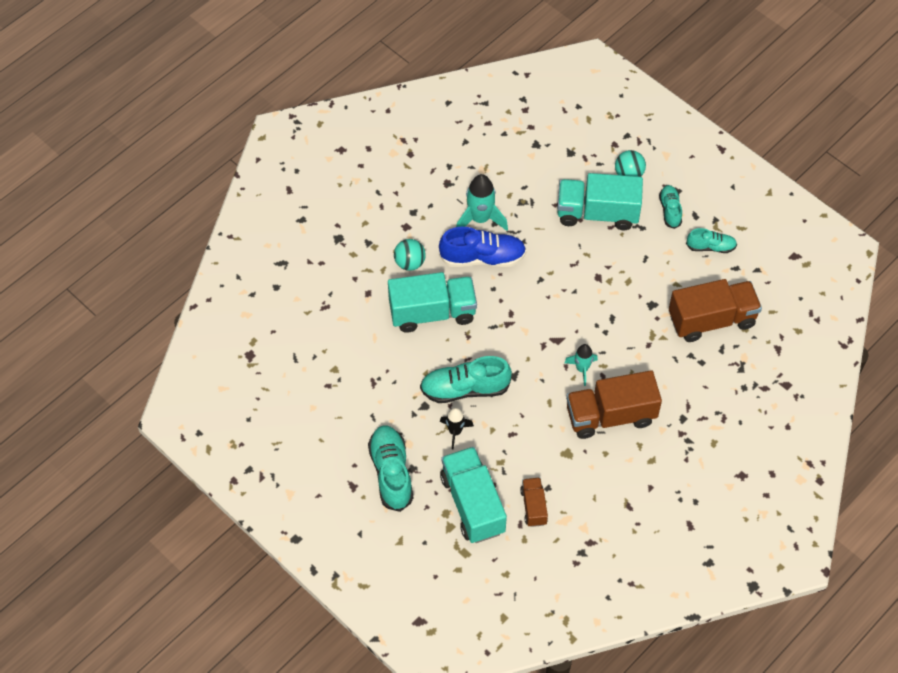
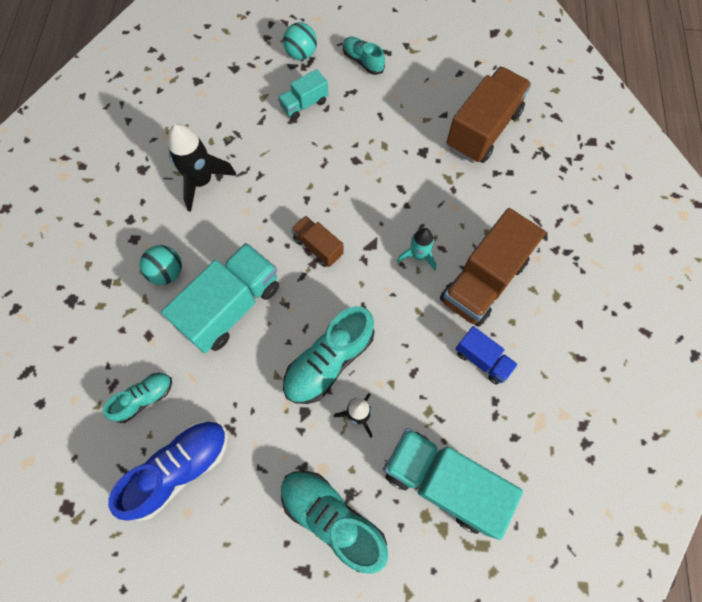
camera: 40 degrees left, 10 degrees up
(480, 219) = (202, 181): turquoise rocket -> black rocket
(482, 257) = (235, 216): blue shoe -> blue shoe (180, 469)
(533, 506) = (500, 433): brown truck -> brown truck (318, 247)
(563, 459) = (482, 360): none -> blue truck
(597, 213) = (304, 104): turquoise truck -> turquoise truck, size x0.52
(710, 247) = (423, 69): turquoise shoe -> turquoise shoe (144, 398)

